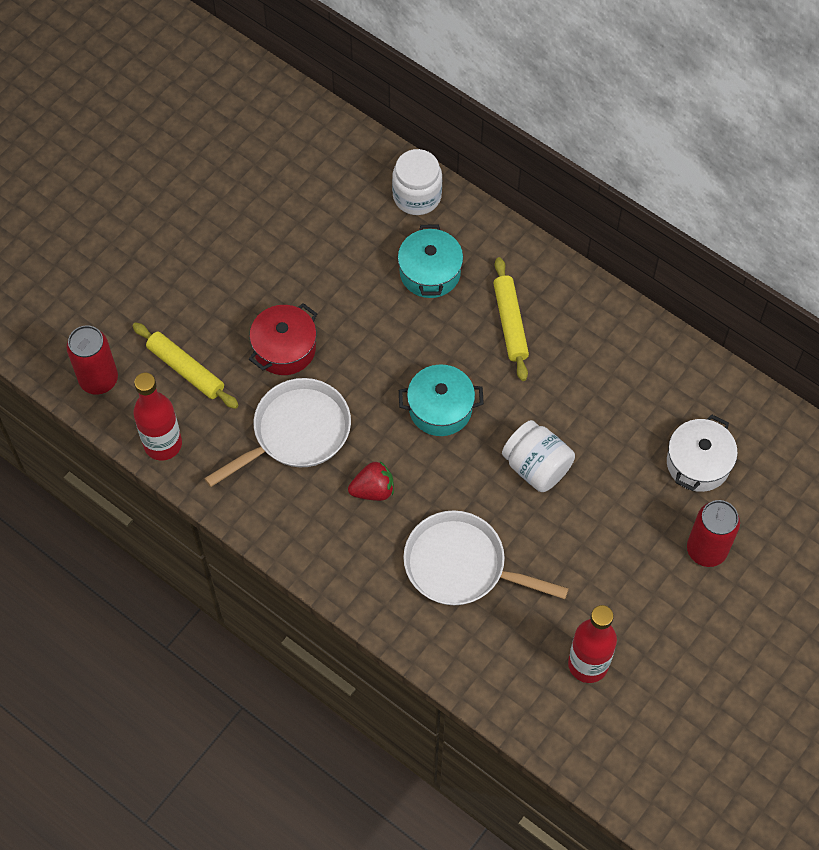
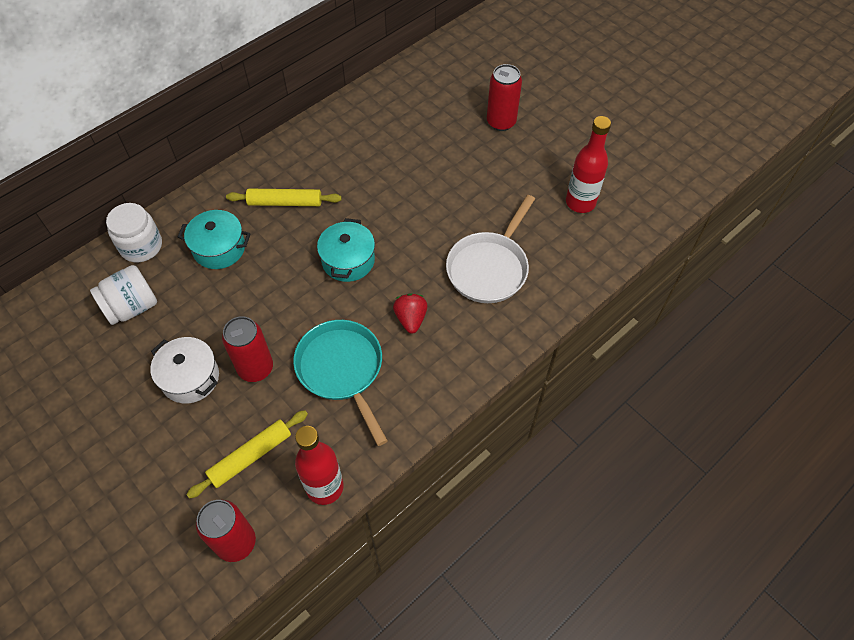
camera: 80 degrees left, 5 degrees down
(284, 348) = (255, 368): red pot -> red can
(296, 432) = (342, 370): white pan -> turquoise pan
(536, 467) = (415, 206): white jar -> white jar (132, 307)
(698, 463) = (433, 114): white pot -> white pot (190, 378)

